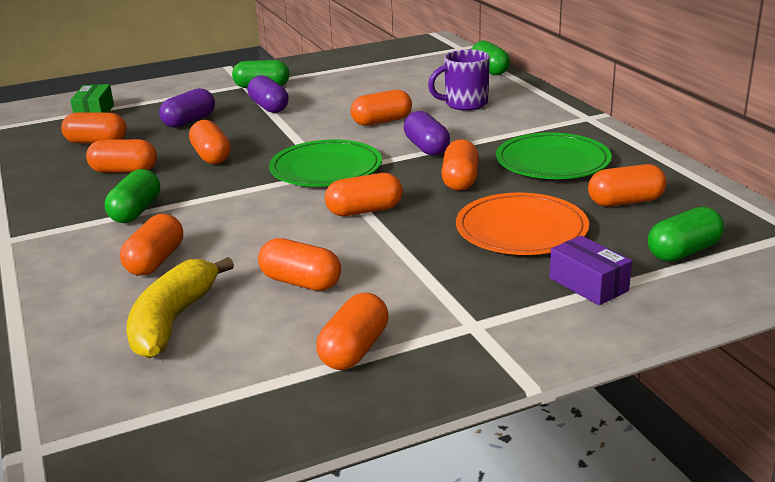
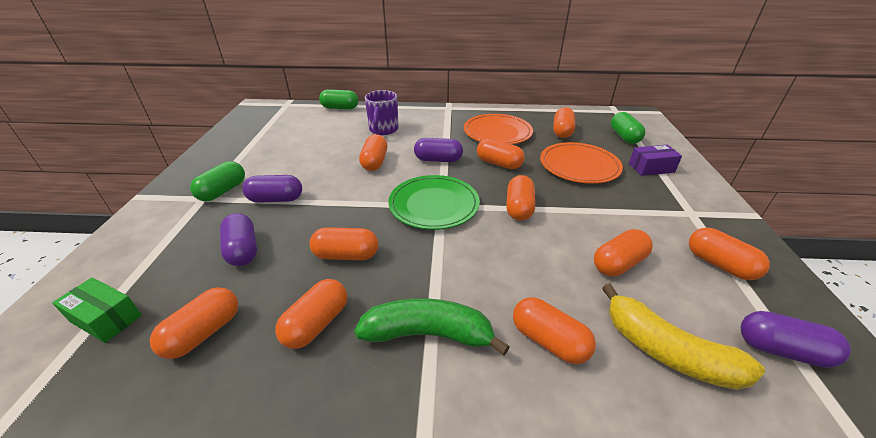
camera: 65 degrees left, 10 degrees up
(136, 211) = (428, 334): green capsule -> green banana
(213, 390) = (781, 350): none -> purple capsule
(552, 162) = (497, 132): green plate -> orange plate

